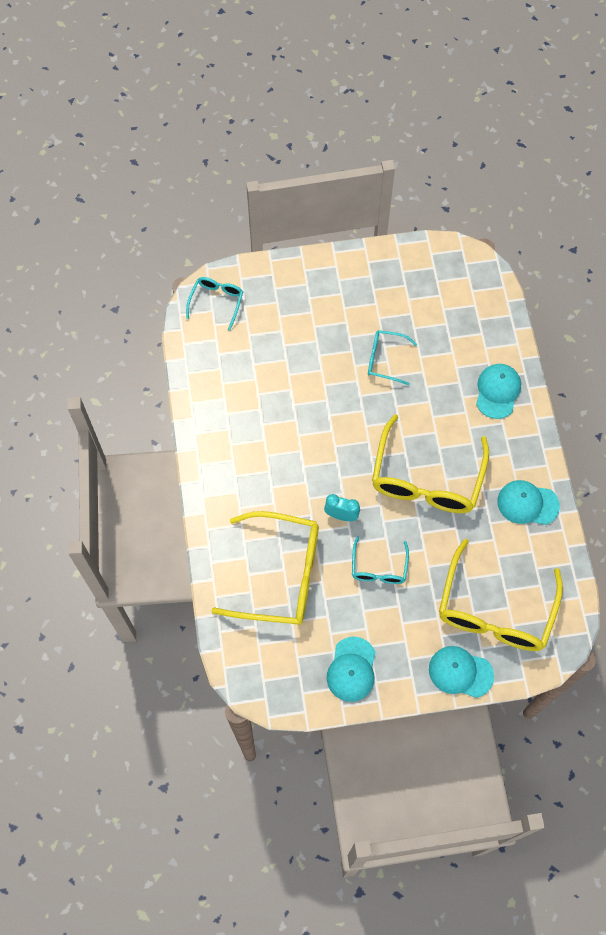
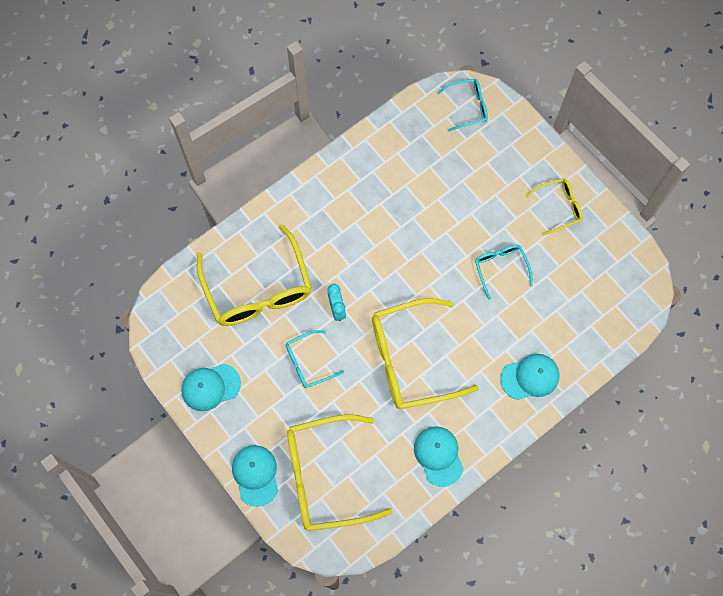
camera: 60 degrees right, 5 degrees up
(357, 284) = (558, 207): none -> yellow glasses

